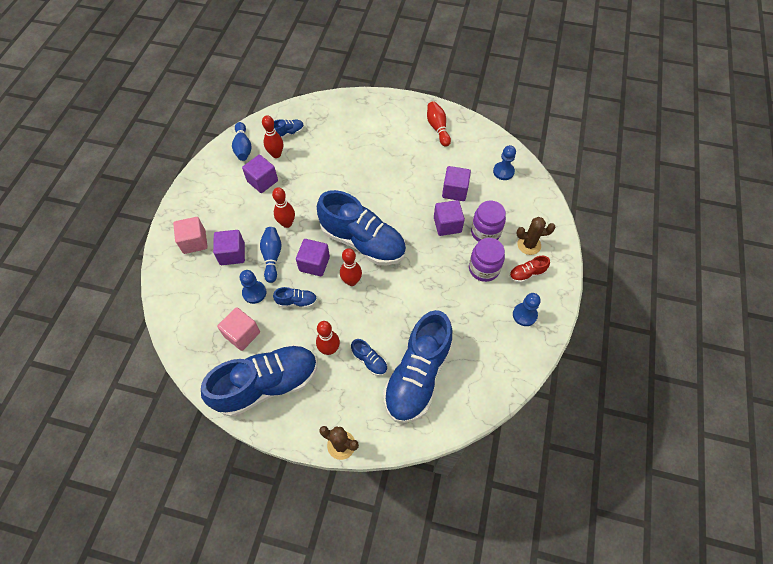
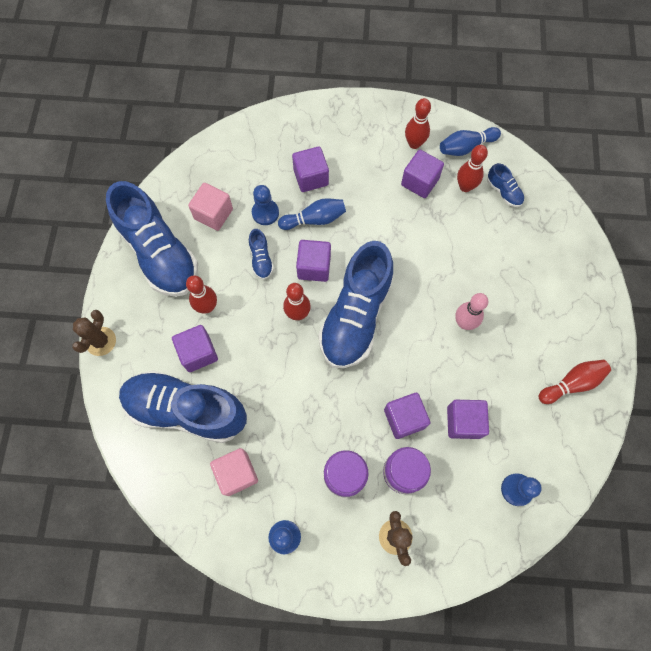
camera: 80 degrees right, 10 degrees up
(194, 242) = (319, 135): pink cube -> pink cube (237, 473)
(287, 223) = (364, 224): red bowling pin -> red bowling pin (414, 143)
(369, 361) = (198, 353): blue shoe -> purple cube
(383, 176) = (464, 323): none -> pink bowling pin
(527, 274) = (348, 536): red shoe -> none

